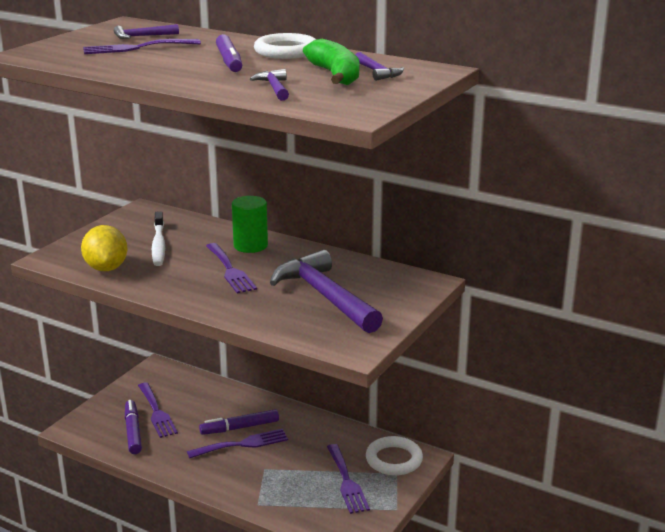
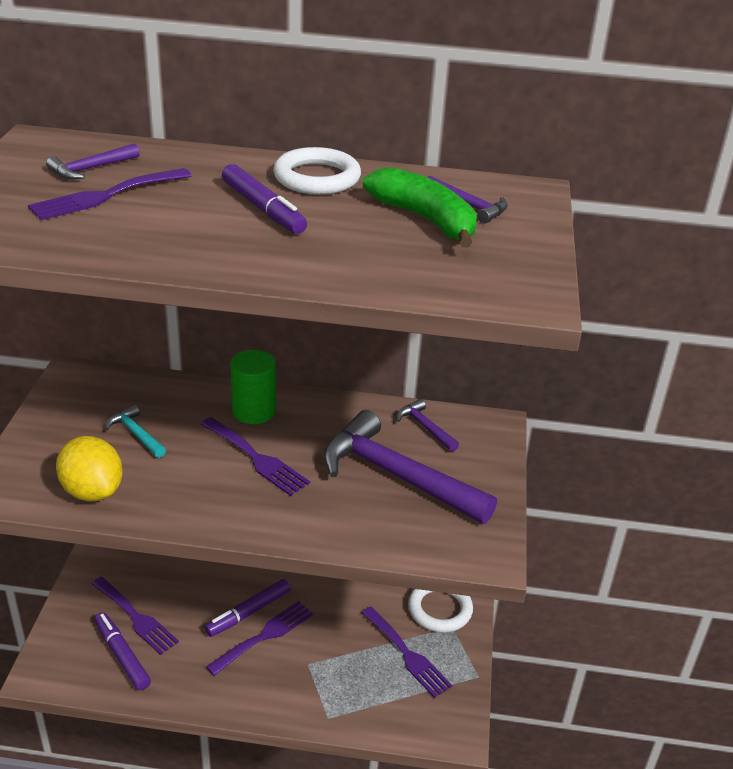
camera: 25 degrees left, 10 degrees up
(158, 245) = (136, 434): white toothbrush -> turquoise hammer
(274, 88) = (377, 259): purple hammer -> purple hammer (425, 427)

